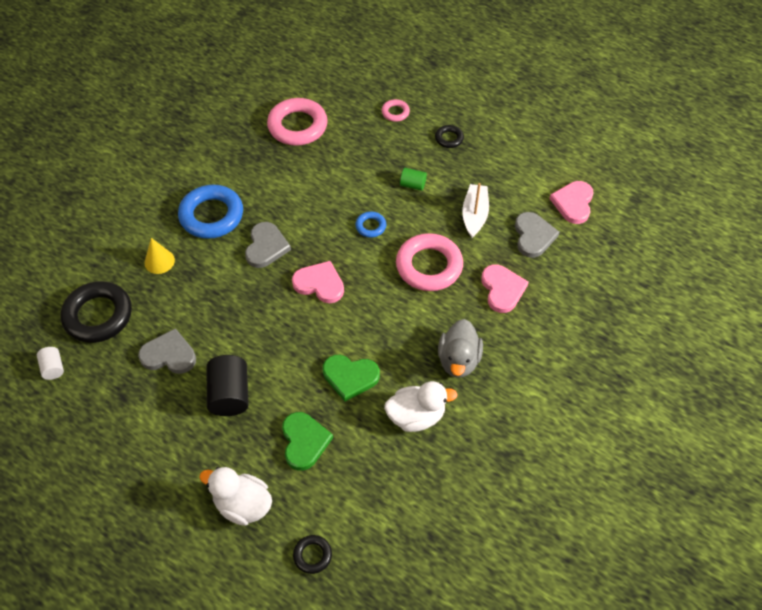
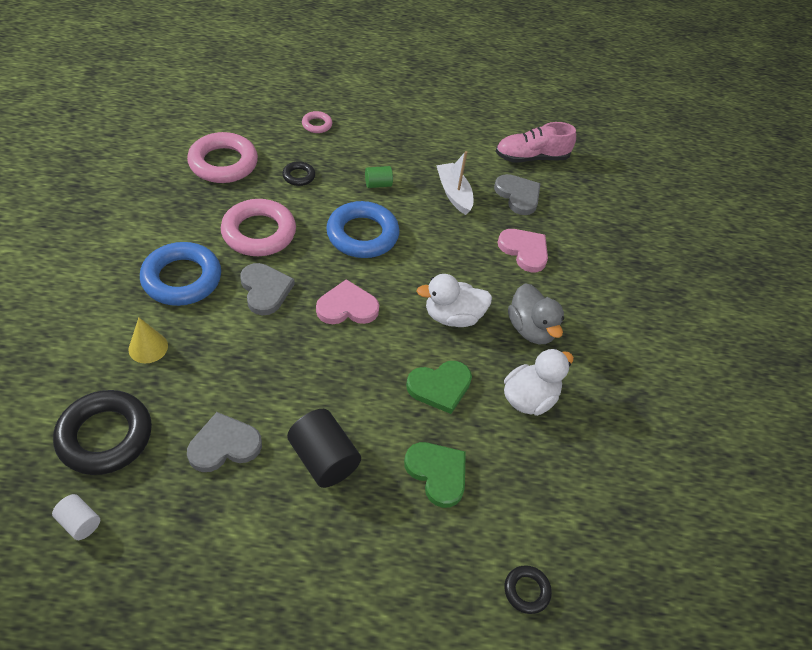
camera: 35 degrees left, 5 degrees down
(243, 505) = (416, 574): white duck -> white duck (453, 317)
(370, 226) = (362, 235): blue ring -> blue ring, size x2.10
(429, 266) = (444, 253): pink ring -> pink ring (259, 233)
(449, 138) = (384, 134): black ring -> black ring (298, 176)
(573, 203) = (531, 158): pink heart -> pink shoe

